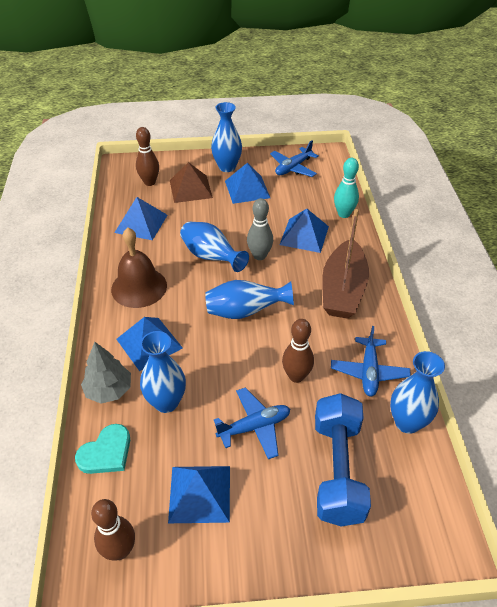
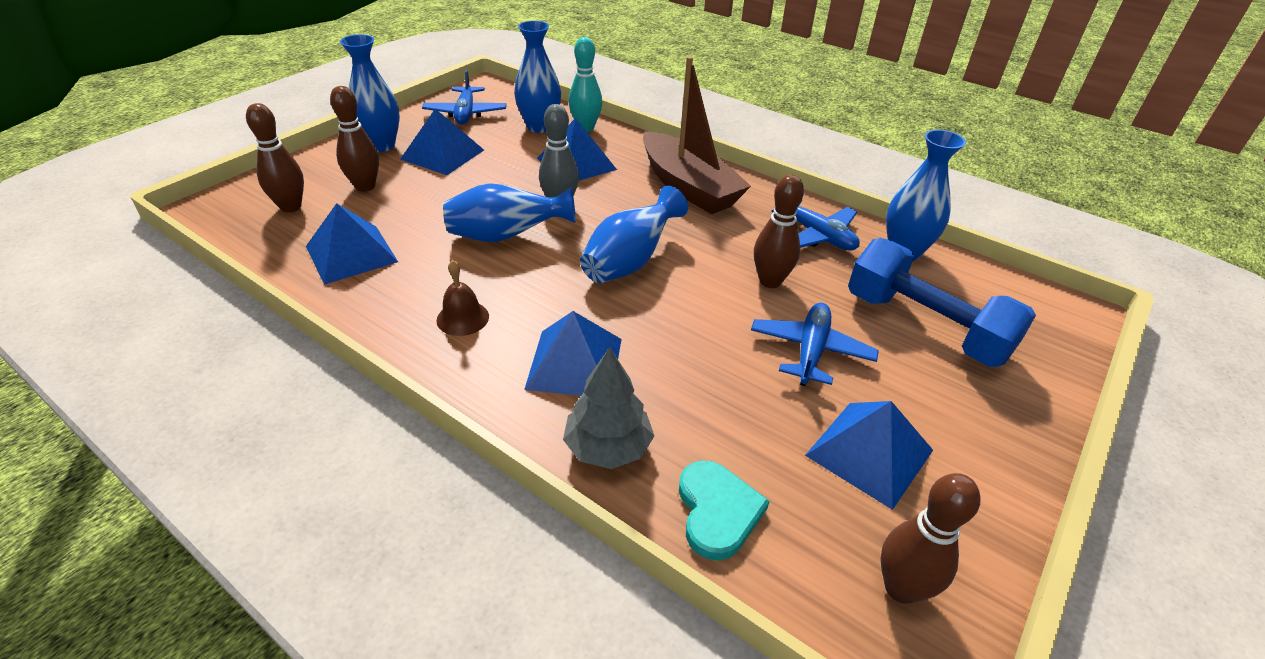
camera: 50 degrees left, 5 degrees down
(139, 287) = (462, 318): brown bell -> brown bell, size x0.53
(166, 402) = (694, 403): blue vase -> blue vase (539, 127)
(190, 189) = (365, 186): brown pyramid -> brown bowling pin

